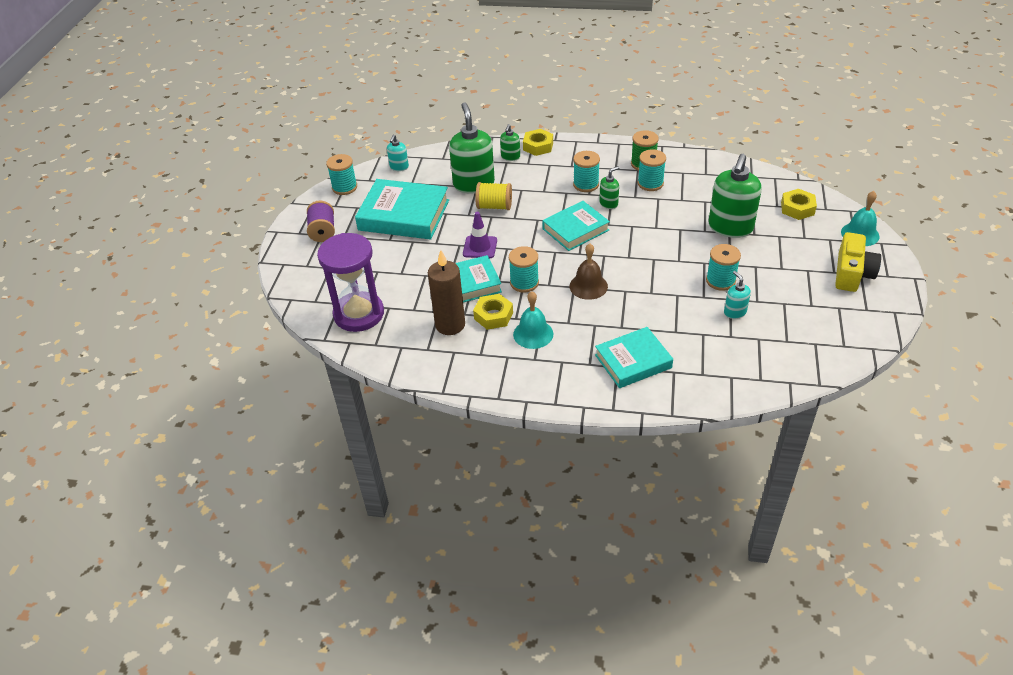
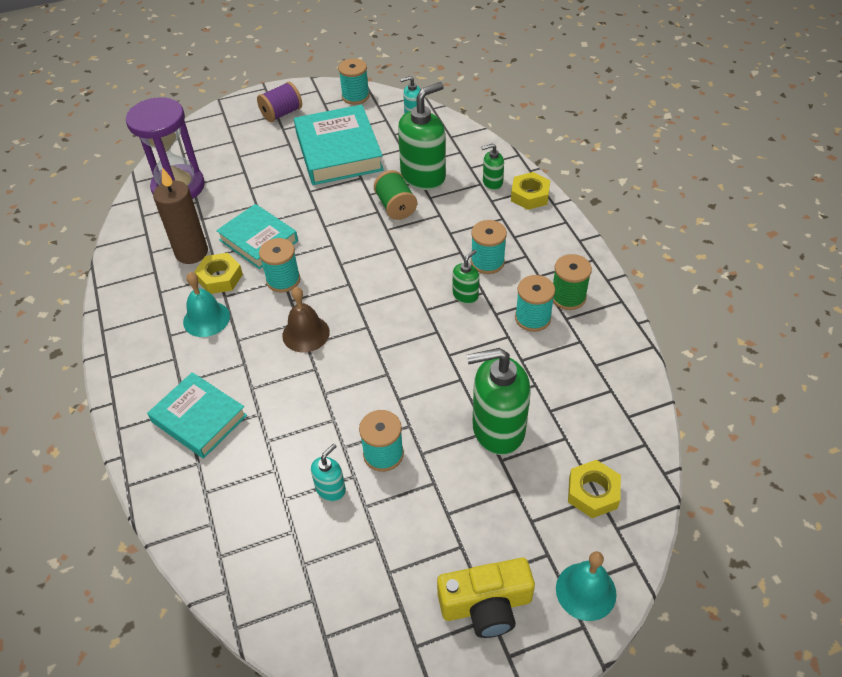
camera: 60 degrees right, 5 degrees up
(480, 247) = (321, 224): purple traffic cone -> none
(494, 206) = (396, 206): yellow spool -> green spool
(575, 229) = (398, 285): turquoise book -> none
(608, 203) = (465, 295): green soap dispenser -> green soap dispenser turned 75 degrees counterclockwise

